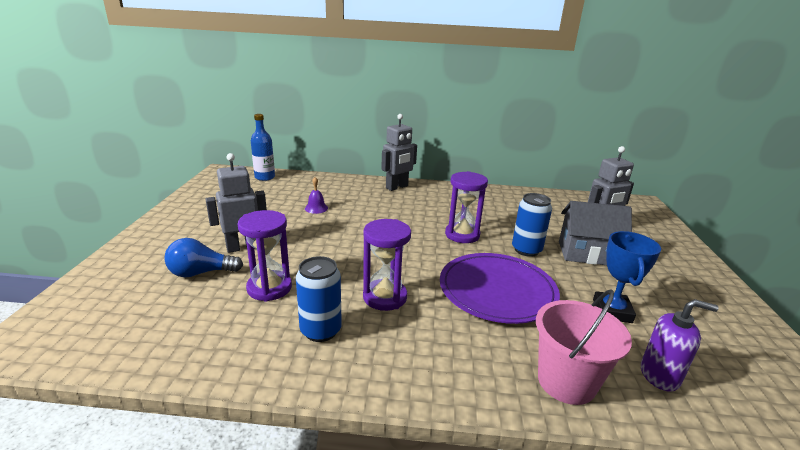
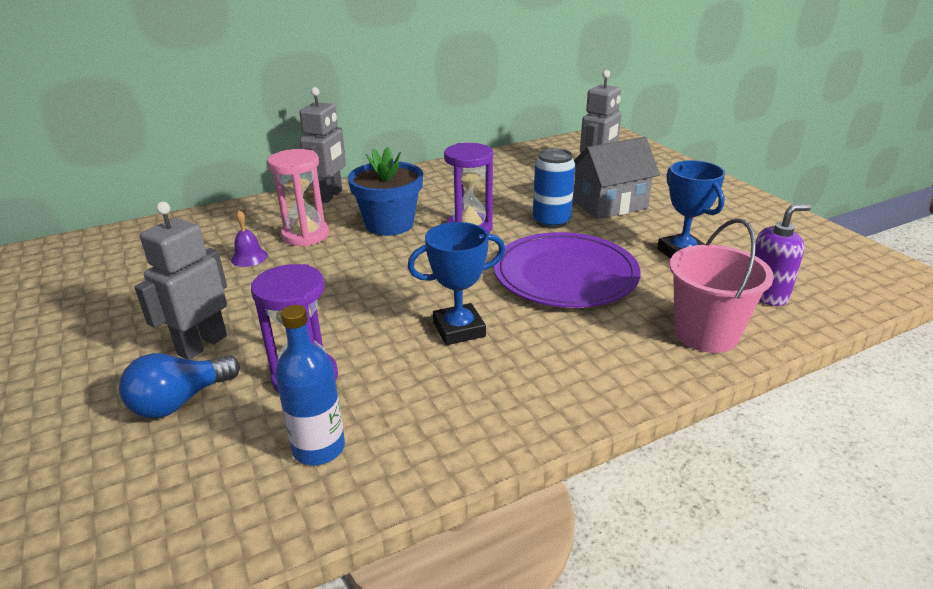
camera: 30 degrees left, 5 degrees up
(265, 177) = (114, 240): blue bottle -> blue bottle (319, 448)
(320, 330) = (427, 396): blue can -> none
(358, 206) = (305, 235): none -> pink hourglass
(385, 297) = (459, 329): purple hourglass -> blue trophy
(414, 215) = (389, 224): none -> blue flower pot

